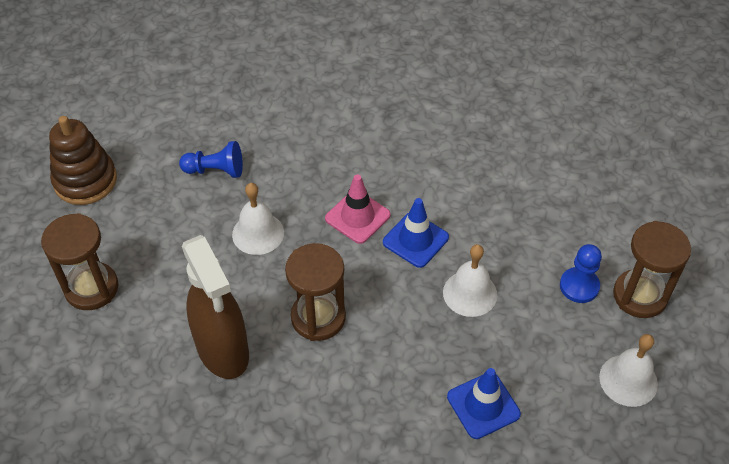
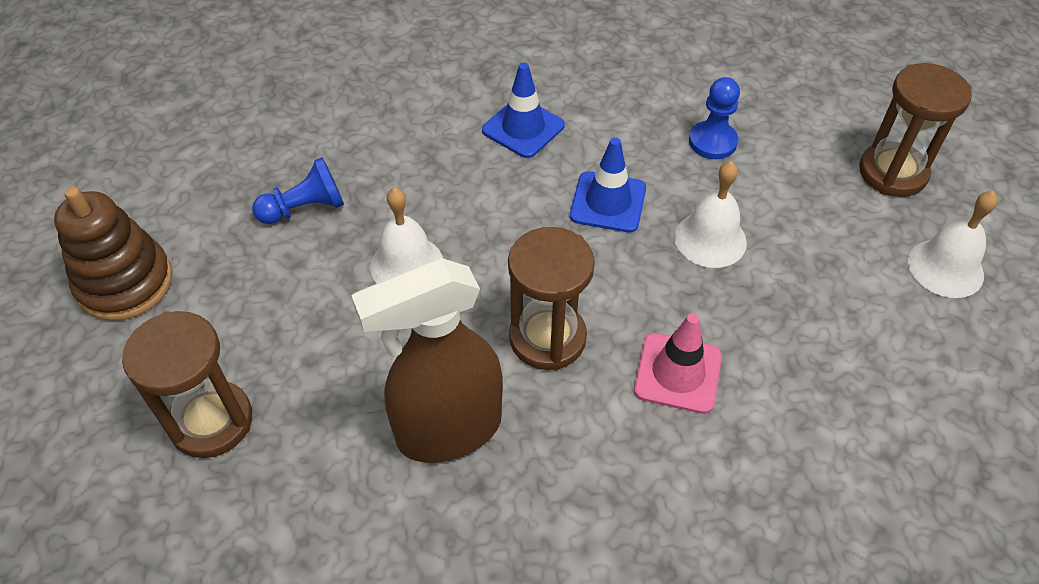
camera: 25 degrees left, 0 degrees up
(223, 351) = (448, 430): brown spray bottle -> brown spray bottle turned 120 degrees clockwise
(357, 217) = (521, 200): pink traffic cone -> pink traffic cone (678, 373)
(483, 405) = (812, 363): blue traffic cone -> blue traffic cone (523, 128)
(579, 286) = (823, 186): blue pawn -> blue pawn (712, 142)

